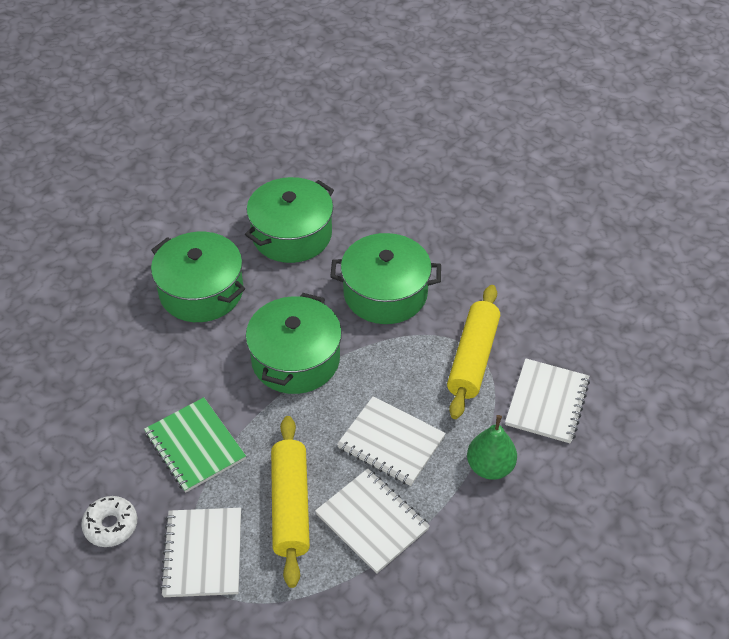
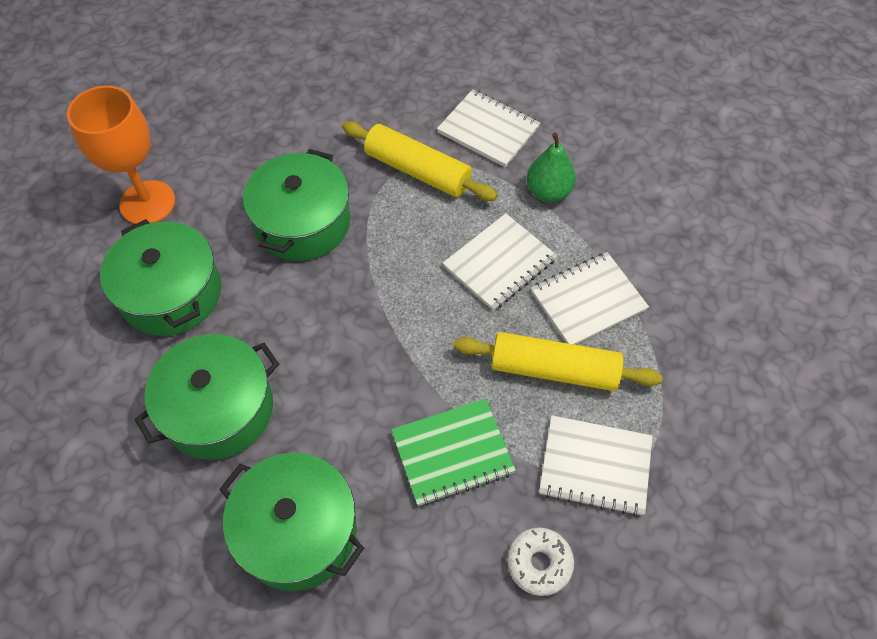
camera: 75 degrees left, 10 degrees up
(295, 359) = (363, 327): green pot -> green pot (298, 531)
(369, 195) = (147, 203): none -> orange goblet

